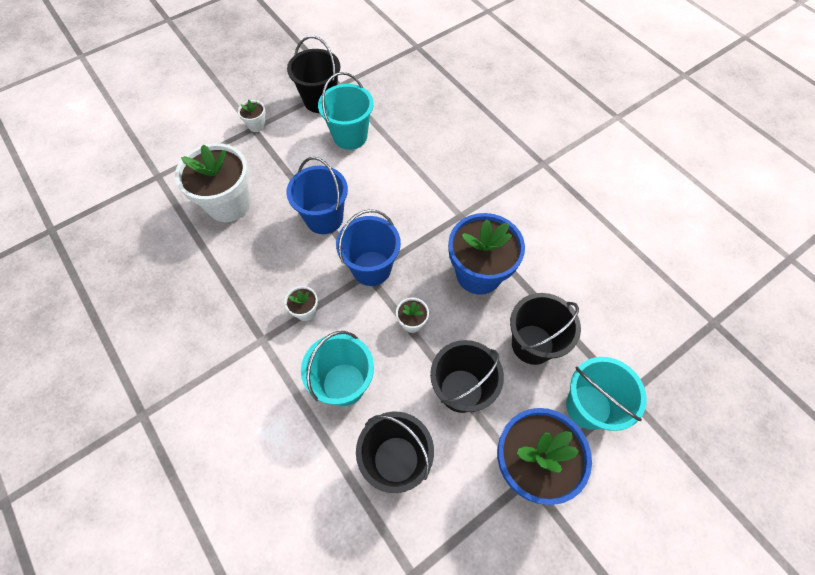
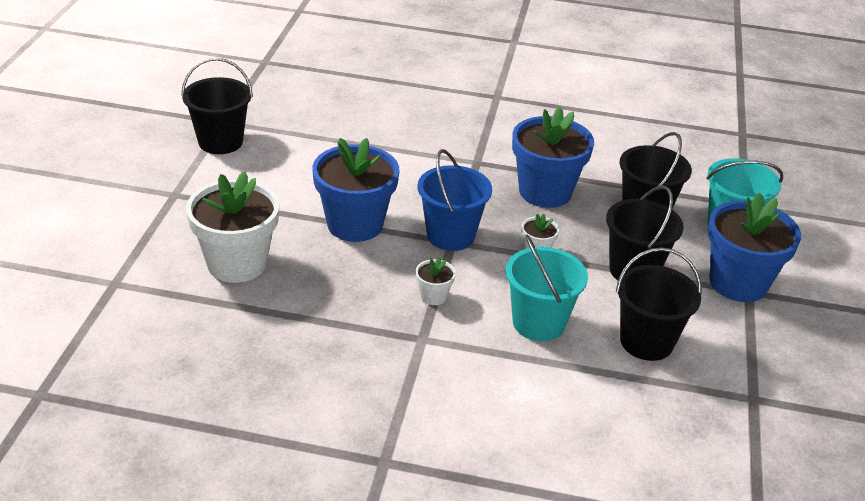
camera: 45 degrees left, 25 degrees down
(257, 125) = (176, 190): white flower pot -> none
(324, 218) = (355, 224): blue bucket -> blue flower pot
(350, 136) = (293, 154): turquoise bucket -> none

